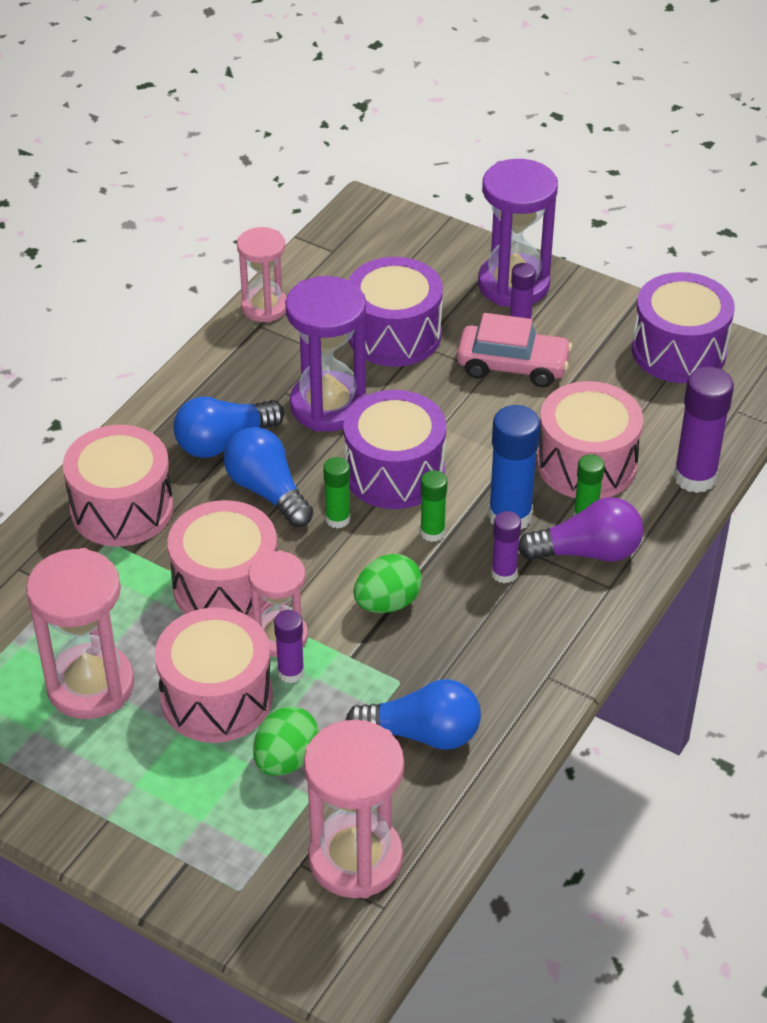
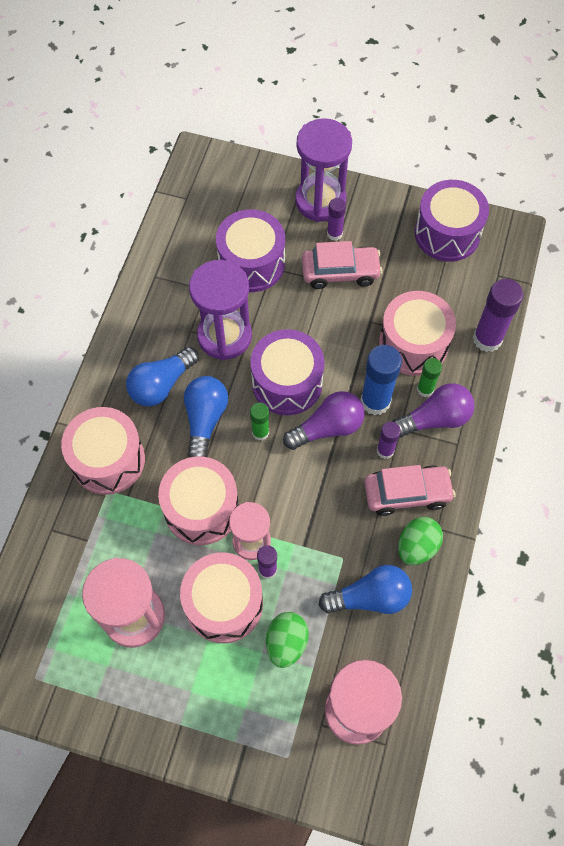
camera: 15 degrees left, 20 degrees up
(264, 307) = (154, 259): pink hourglass -> none
(267, 491) = (205, 420): blue light bulb -> blue light bulb turned 60 degrees clockwise
(387, 603) = (315, 495): green egg -> green egg (417, 546)
(432, 532) = (327, 428): green glue stick -> purple light bulb
(517, 627) = (407, 493): none -> pink car

